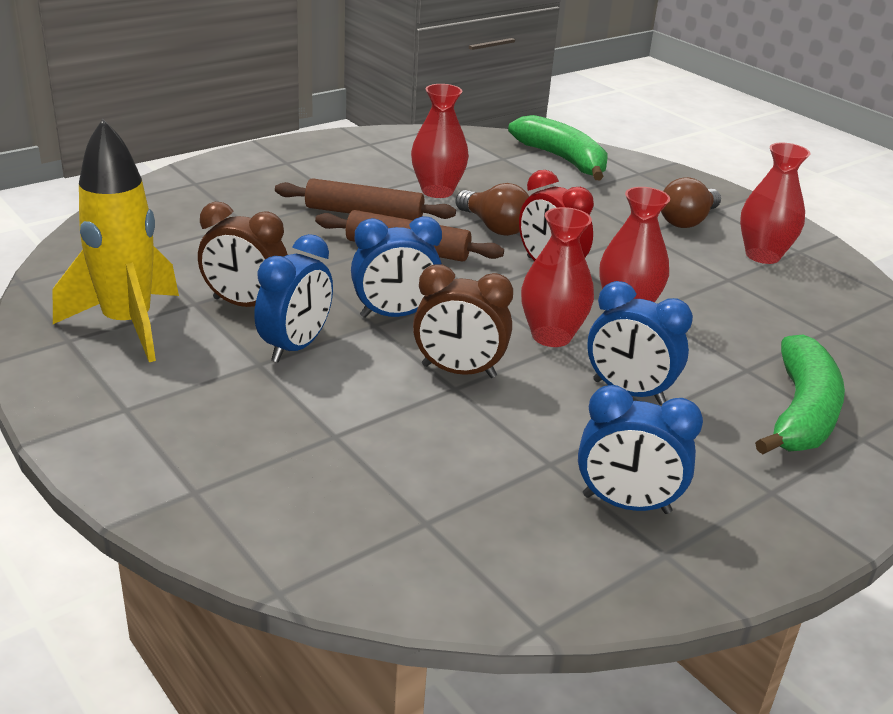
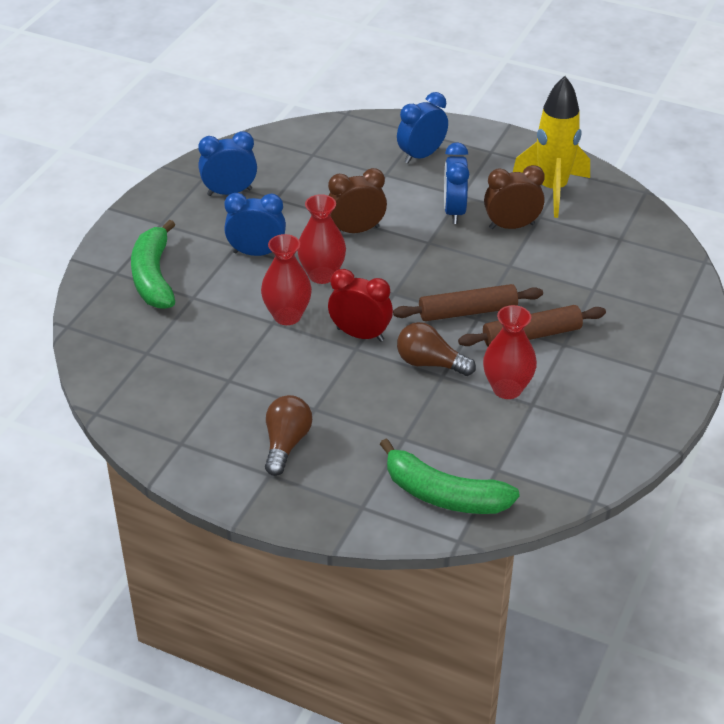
camera: 155 degrees right, 10 degrees up
(395, 315) = (423, 253): blue clock -> blue clock (421, 155)
(762, 255) = (209, 422): red vase -> none

